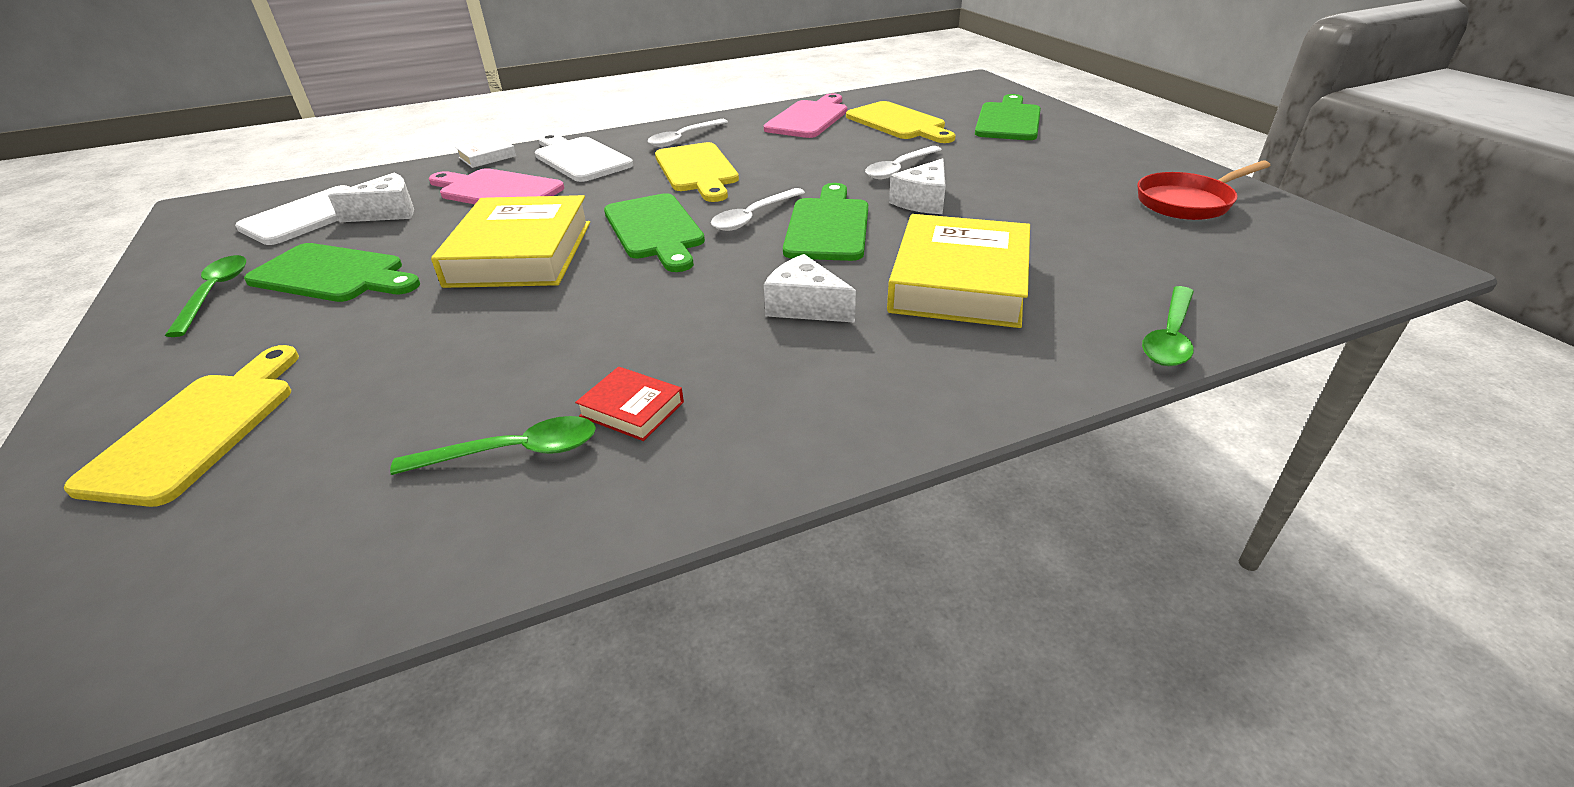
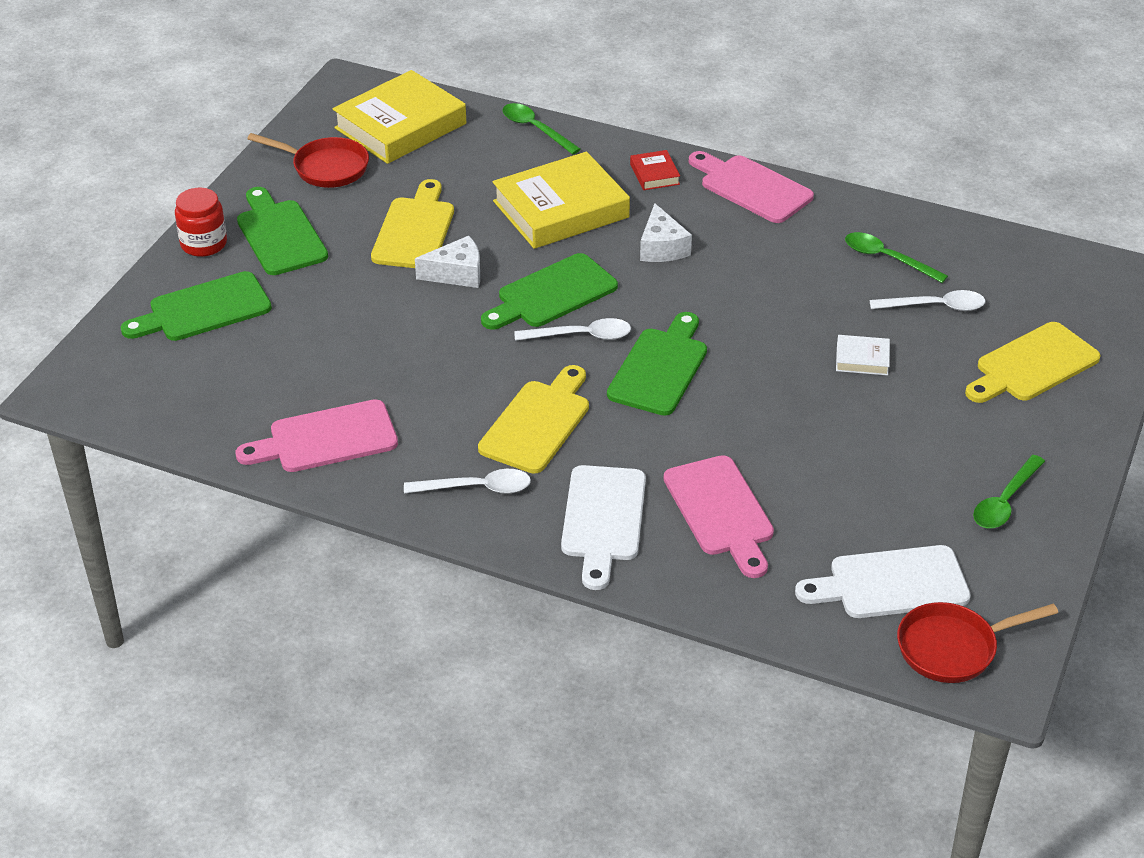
camera: 135 degrees left, 5 degrees up
(246, 207) = (952, 648): none -> red pan
(333, 275) = (914, 469): green cutting board -> green cutting board (279, 234)
(388, 212) = (832, 540): white cheese -> none
(487, 157) = (678, 592): white book -> white book (862, 359)
(520, 253) = (771, 405): yellow book -> yellow book (400, 126)
(632, 409) = (816, 247): red book -> red book (654, 174)
(821, 434) = (751, 187): none -> pink cutting board
(898, 123) = (280, 372): yellow cutting board -> yellow cutting board (414, 230)
(899, 169) = (403, 315): white spoon -> white spoon (935, 306)
(1102, 137) = (204, 244): none -> red jar
(1169, 337) = (535, 129): green spoon -> green spoon turned 120 degrees counterclockwise

